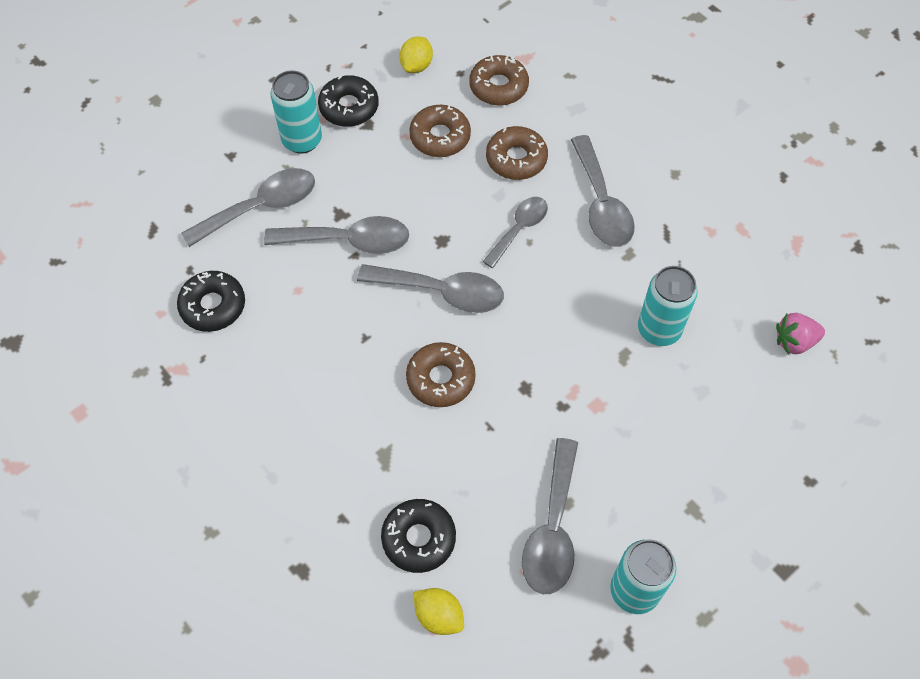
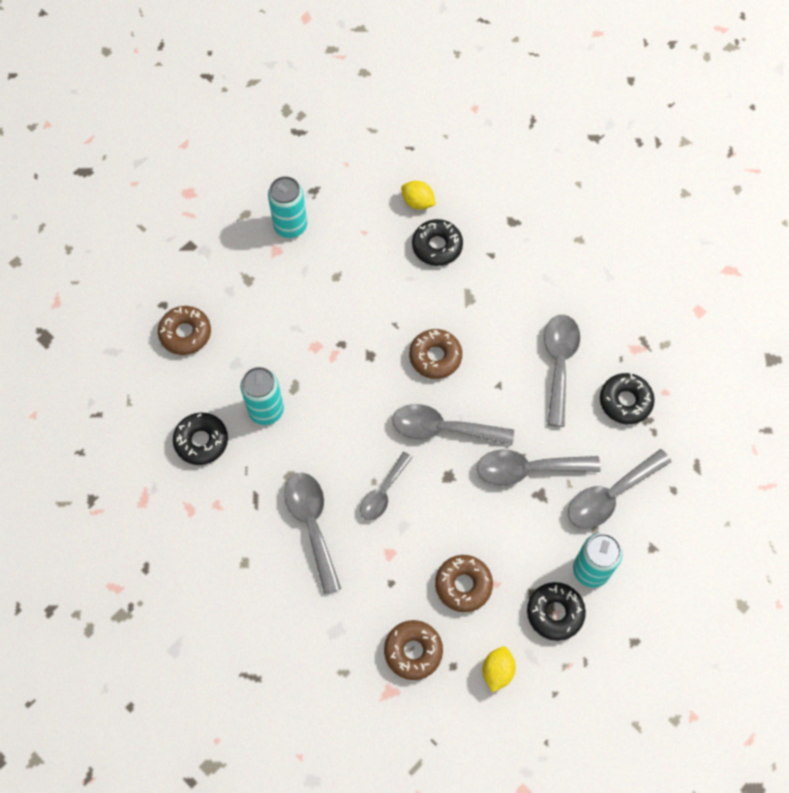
camera: 175 degrees right, 5 degrees up
(516, 159) = (390, 566): brown donut -> brown donut (185, 333)
(552, 528) = (346, 259): grey spoon -> grey spoon (559, 364)
(736, 300) = (201, 441): none -> black donut
(794, 342) = (158, 409): pink strawberry -> none

